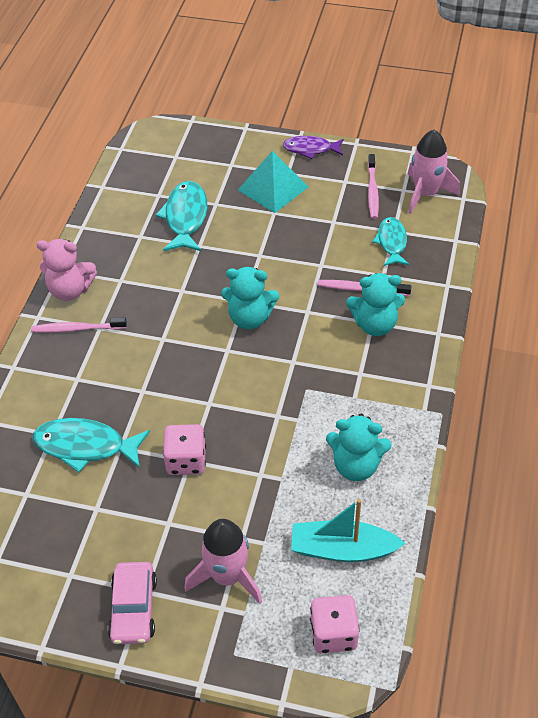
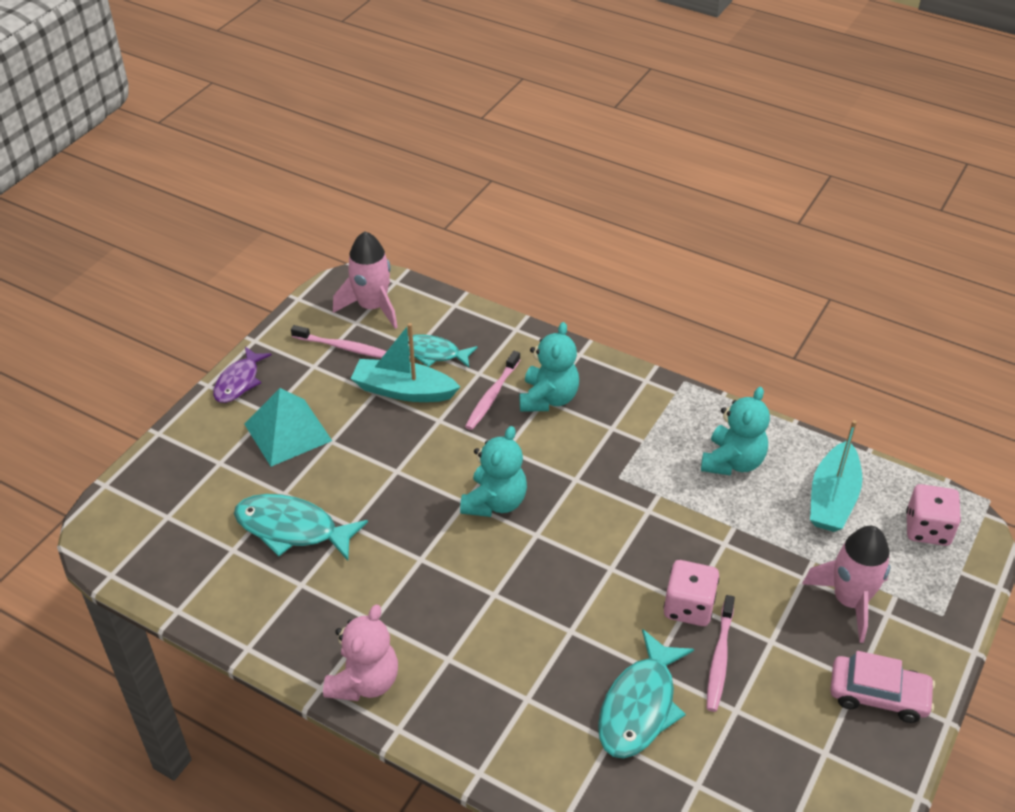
camera: 75 degrees left, 5 degrees down
(77, 329) = (439, 685): pink toothbrush -> pink toothbrush (719, 659)
(342, 236) = (403, 390): none -> turquoise boat

